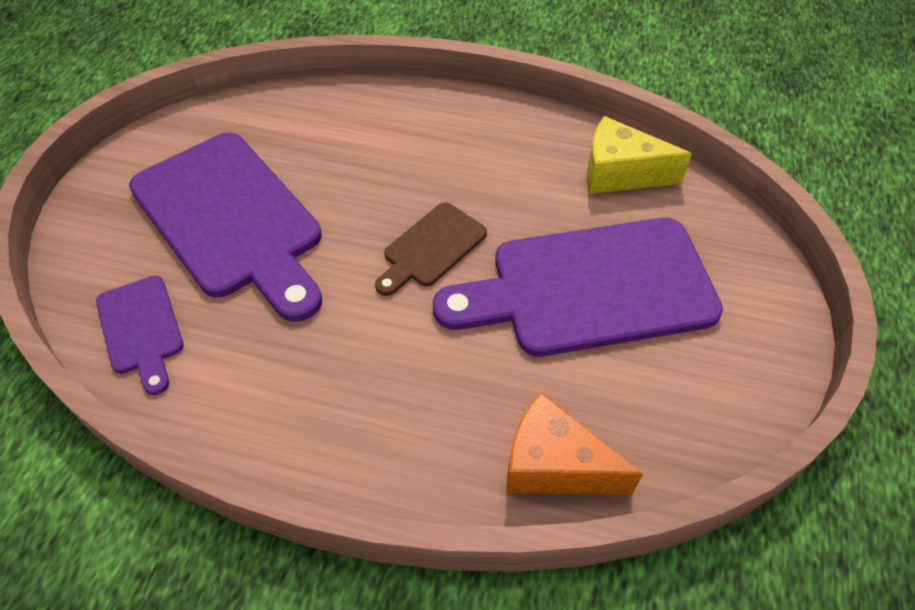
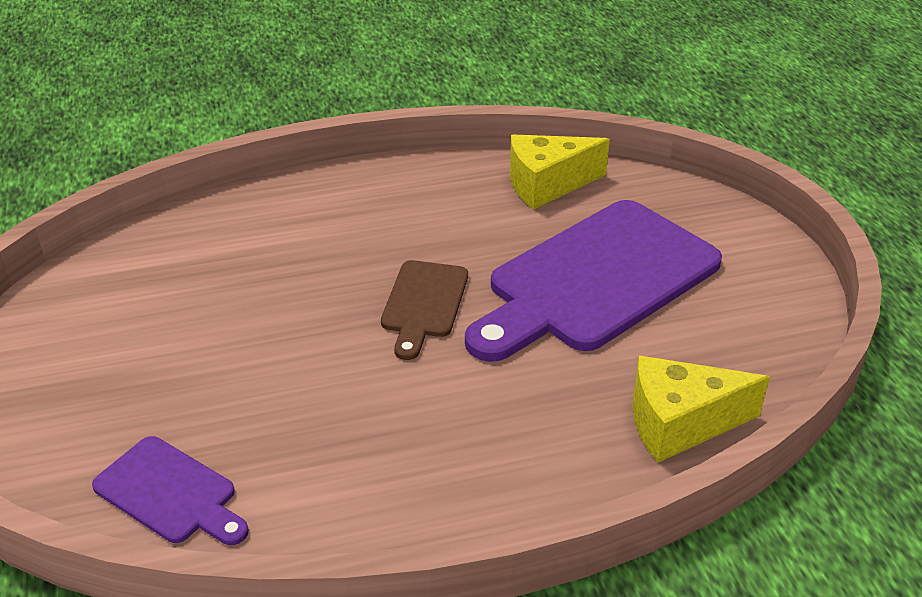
camera: 30 degrees left, 15 degrees down
(232, 219) = (189, 357): purple cutting board -> none
(554, 465) = (680, 424): orange cheese -> yellow cheese

